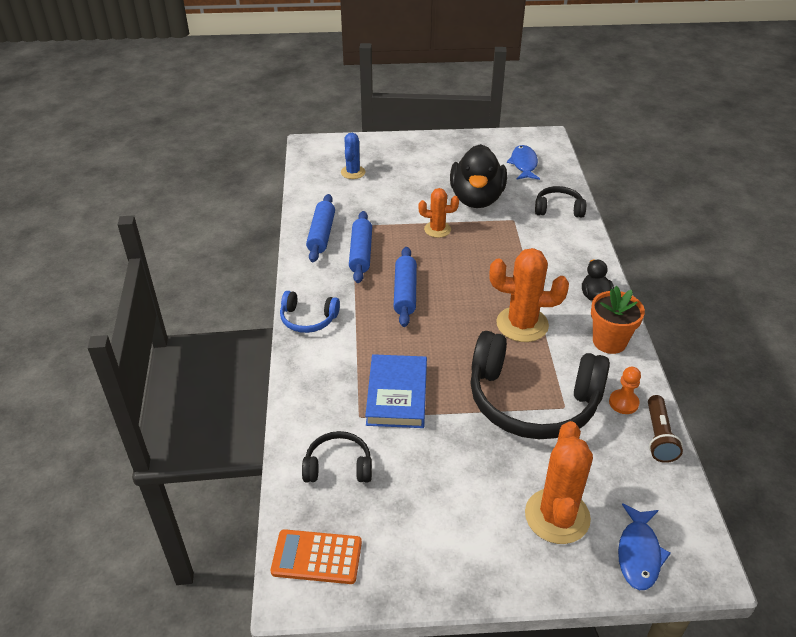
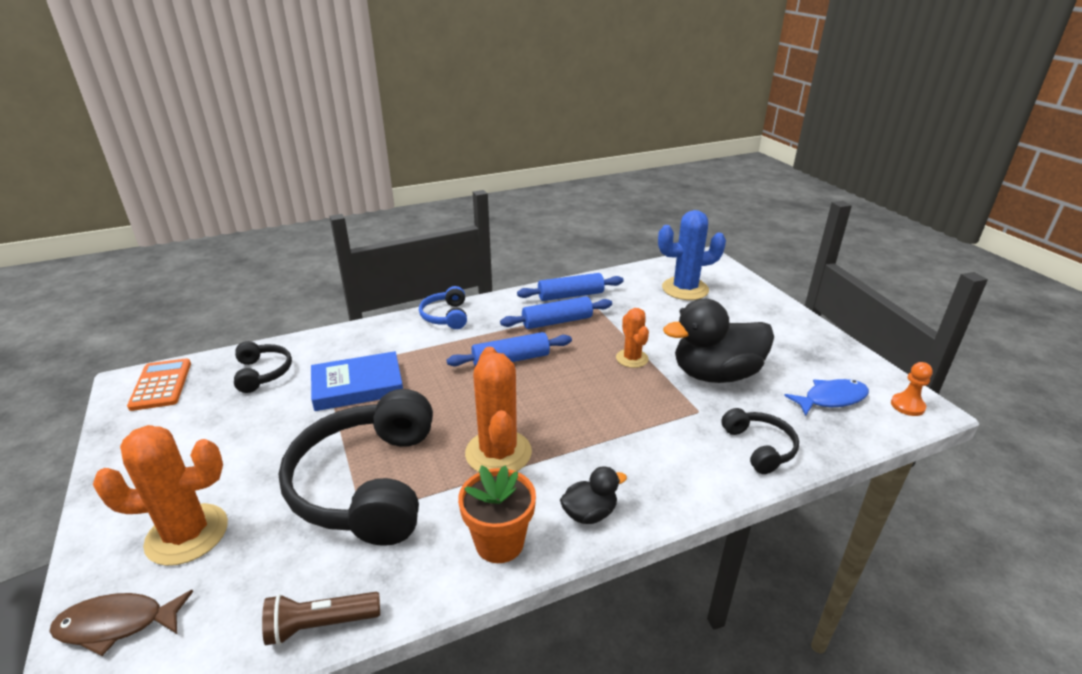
camera: 70 degrees right, 10 degrees down
(353, 172) = (685, 289): blue cactus -> blue cactus, size x1.69
(623, 403) = (381, 575): orange pawn -> orange pawn (907, 406)
(639, 553) = (117, 624): blue fish -> brown fish

